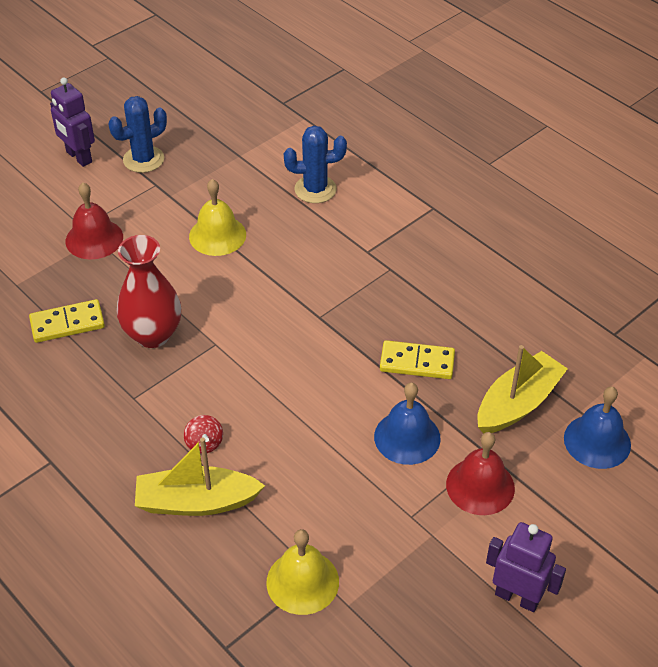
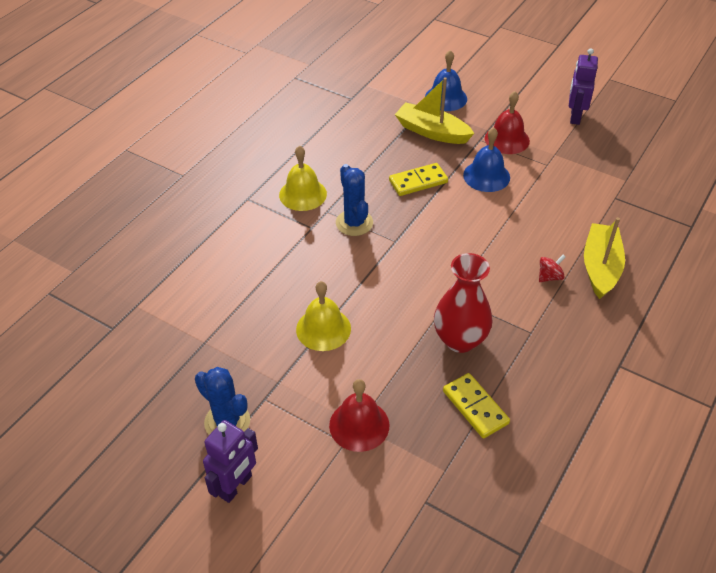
camera: 105 degrees left, 0 degrees up
(196, 502) = (600, 267): yellow boat -> yellow boat turned 150 degrees counterclockwise
(302, 582) = (624, 202): yellow bell -> yellow bell (303, 194)
(315, 189) = (242, 275): blue cactus -> blue cactus (354, 223)
(417, 362) = (418, 182): yellow domino -> yellow domino turned 75 degrees clockwise

